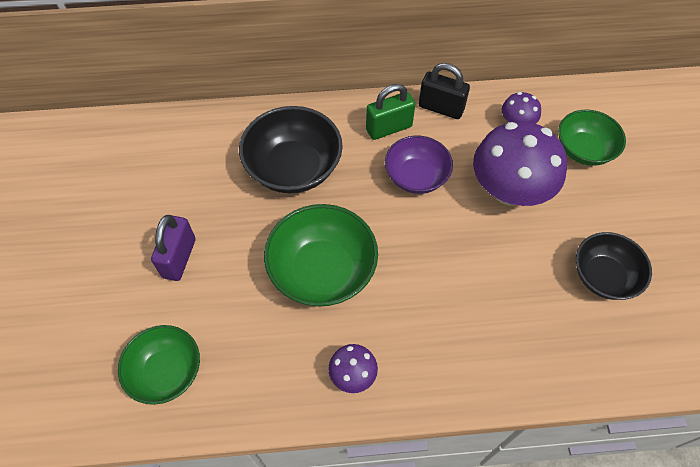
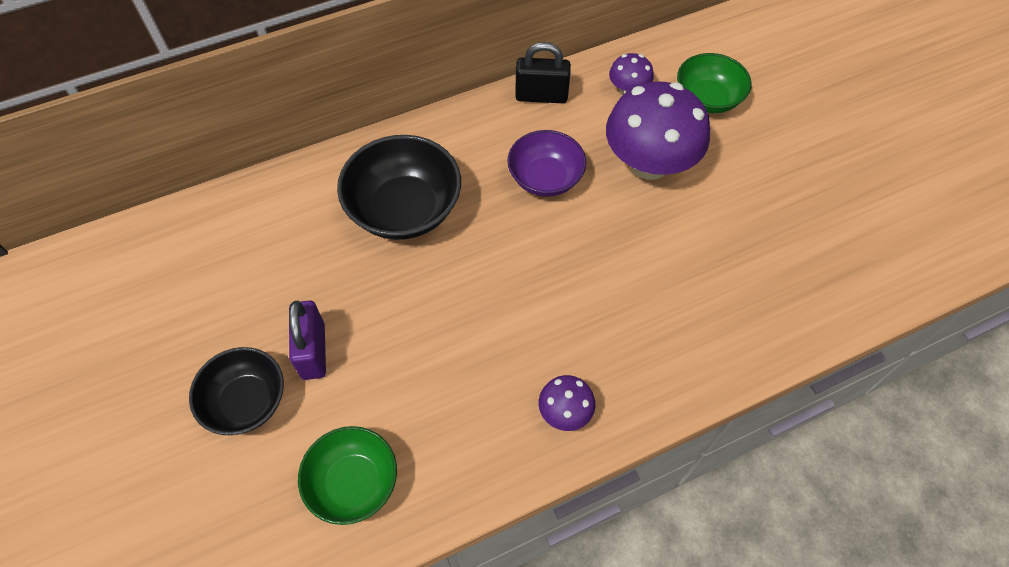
camera: 20 degrees left, 0 degrees up
(322, 271) = (485, 312): green bowl -> none
(389, 128) = (493, 134): green padlock -> none
(603, 276) = (778, 223): black bowl -> black bowl (246, 401)

